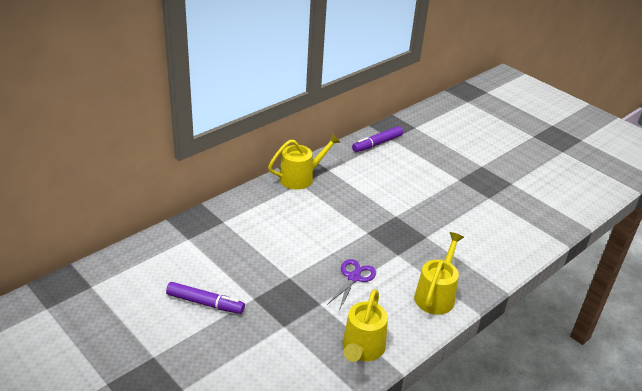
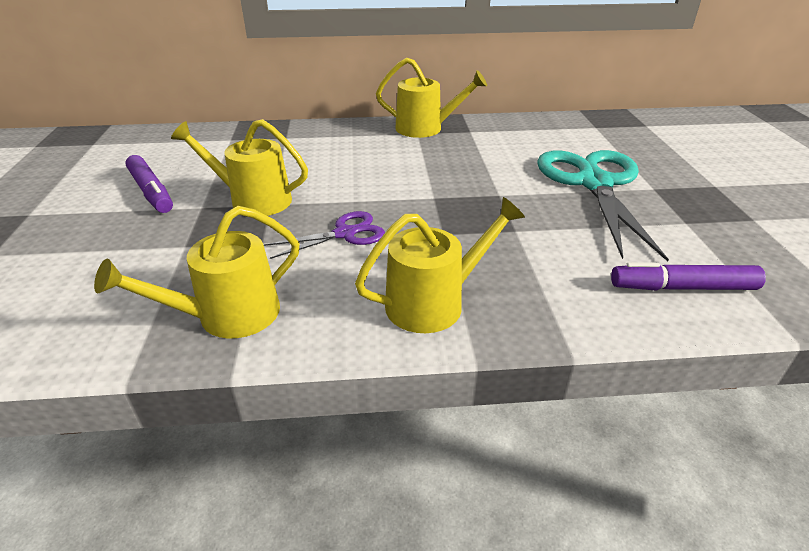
camera: 40 degrees right, 0 degrees up
(276, 279) = (253, 200): none -> yellow watering can
(377, 144) = (568, 126): purple marker -> purple marker (682, 287)
(431, 187) = (594, 183): none -> turquoise scissors

